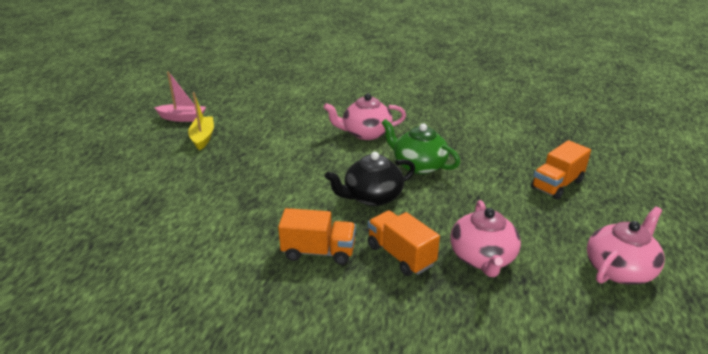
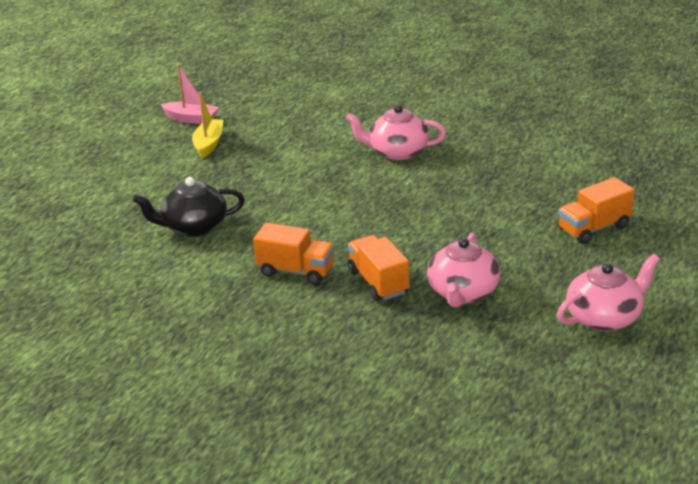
camera: 15 degrees right, 0 degrees up
(372, 197) = (373, 223): black teapot -> black teapot (194, 227)
(418, 165) = (442, 194): green teapot -> none

